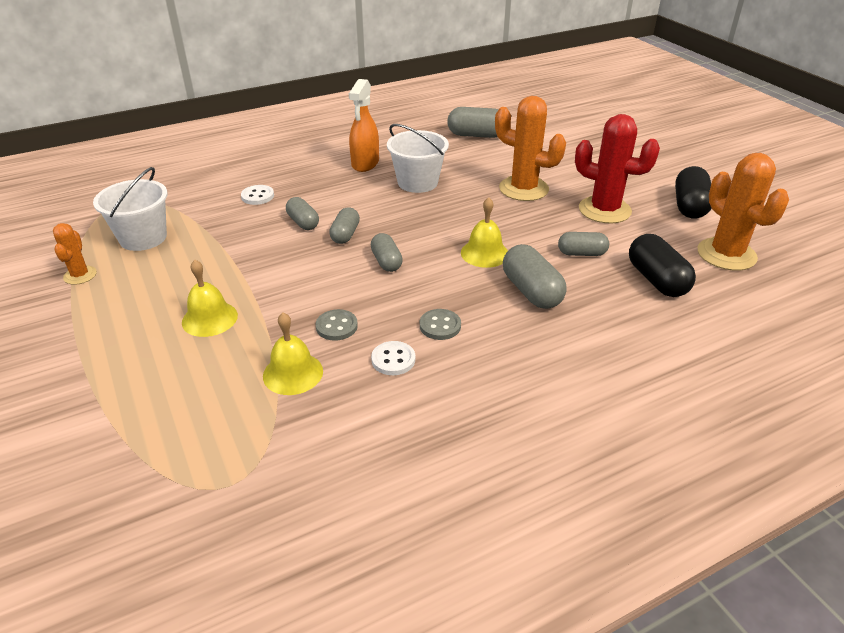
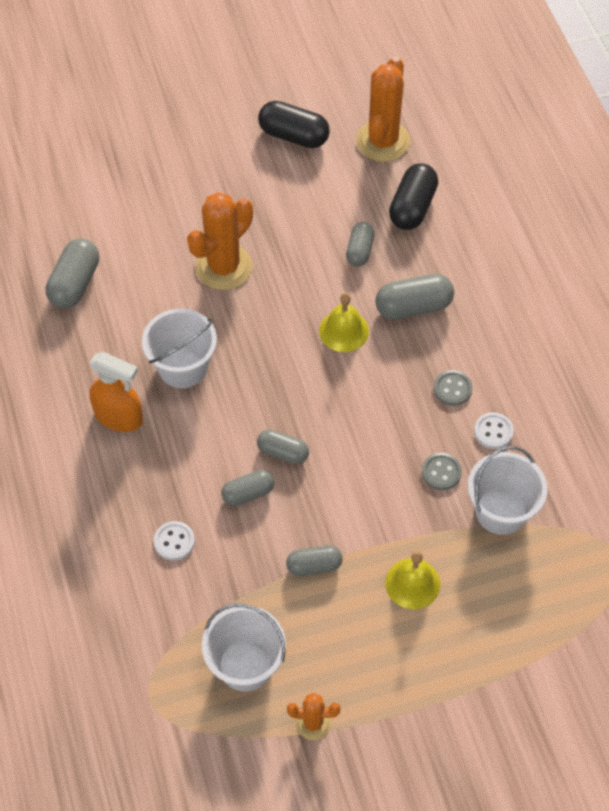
camera: 80 degrees left, 20 degrees up
(293, 373) = (501, 511): yellow bell -> white bucket
(386, 262) = (342, 419): grey capsule -> grey capsule (314, 566)
(604, 210) = (285, 208): red cactus -> none
(656, 280) = (412, 207): black capsule -> black capsule turned 60 degrees counterclockwise
(726, 254) = (383, 141): orange cactus -> orange cactus turned 60 degrees counterclockwise

